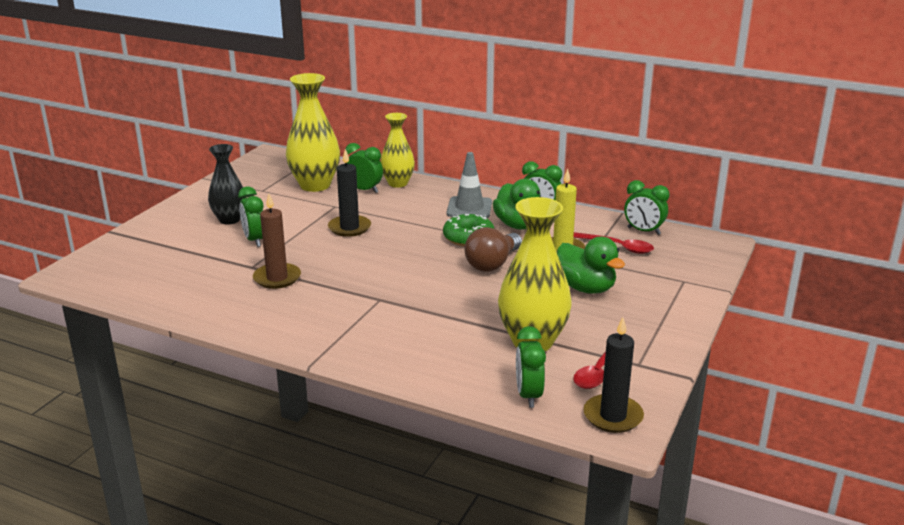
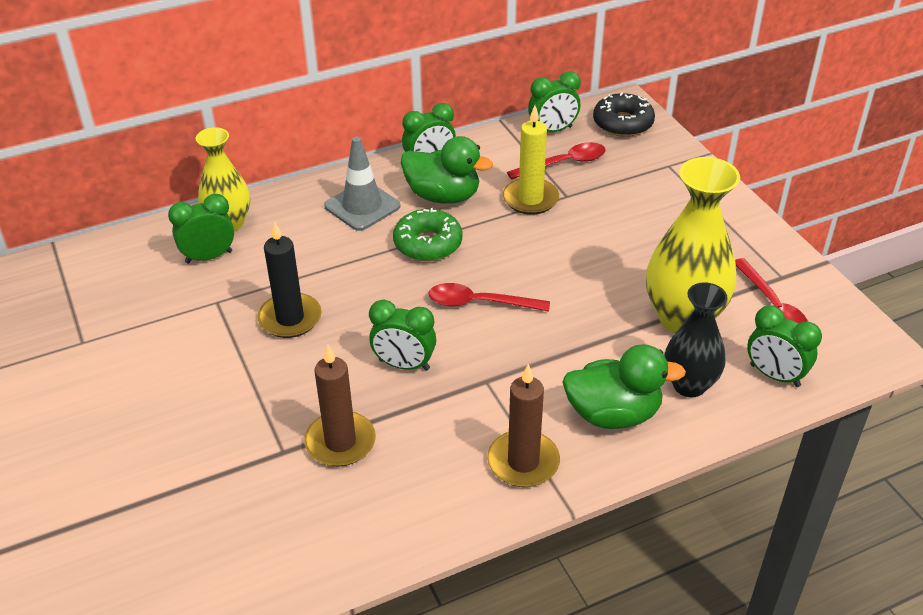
camera: 50 degrees left, 15 degrees up
(229, 220) = (126, 412): black vase -> black vase (689, 385)
(255, 240) = (216, 415): green clock -> green clock (404, 365)
(315, 185) = (137, 289): yellow vase -> none
(329, 335) = (523, 462): none -> brown candle
(442, 272) = (480, 303): none -> red spoon
(492, 264) = (504, 259): brown light bulb -> none
(585, 288) = (619, 228): green duck -> green duck (613, 414)
(613, 416) = (852, 342): black candle -> none
(697, 249) = (623, 123): none -> black donut

